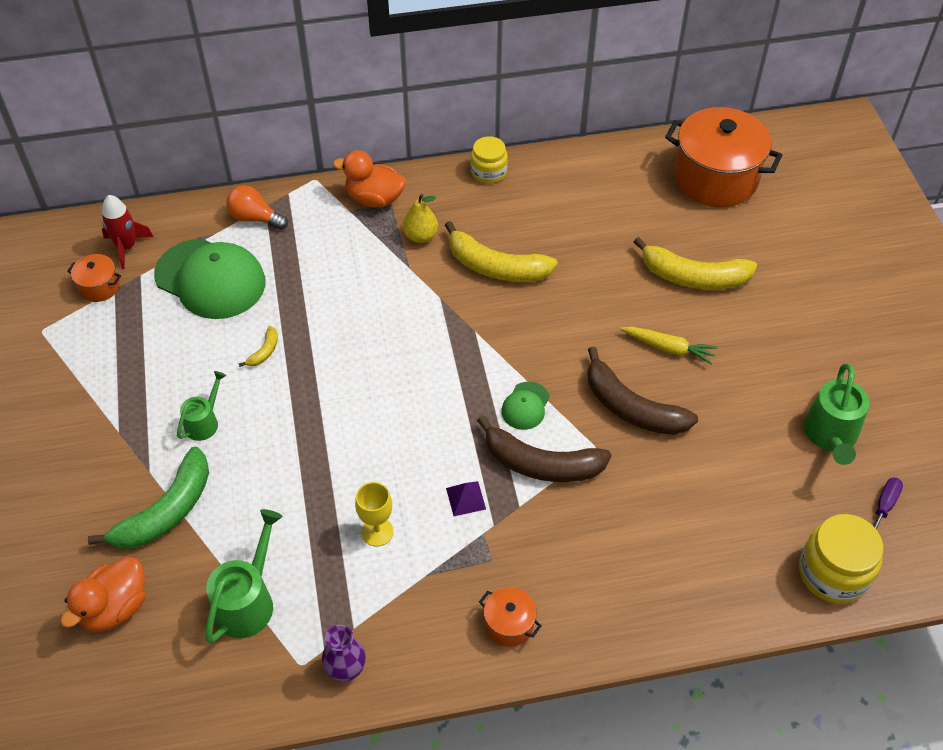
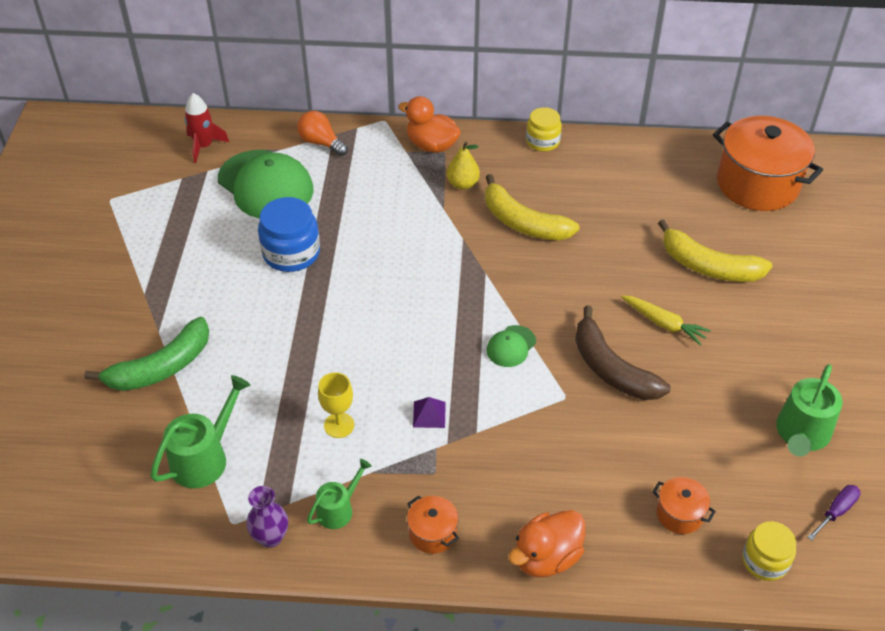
camera: 15 degrees right, 5 degrees down
(99, 287) = (170, 174): orange pot -> orange pot (679, 514)
(115, 608) = (90, 437): orange duck -> orange duck (546, 557)
(204, 422) = (219, 301): green watering can -> green watering can (338, 509)
(264, 351) = (291, 253): yellow banana -> blue jar
(541, 464) = (509, 400): brown banana -> none
(833, 573) = (765, 561): yellow jar -> yellow jar, size x0.65

